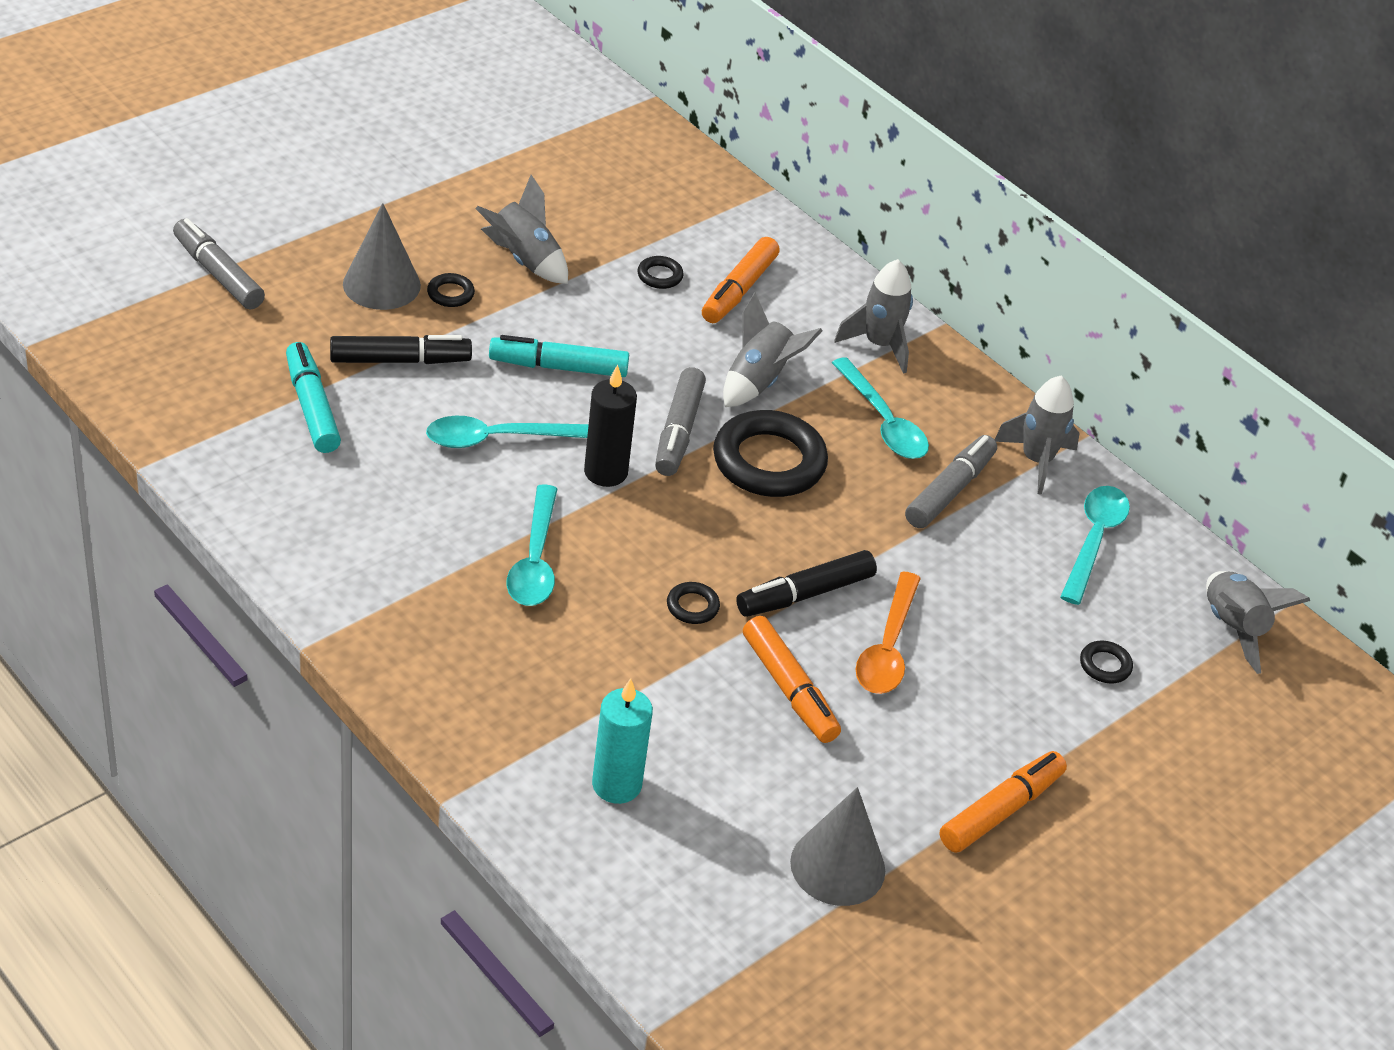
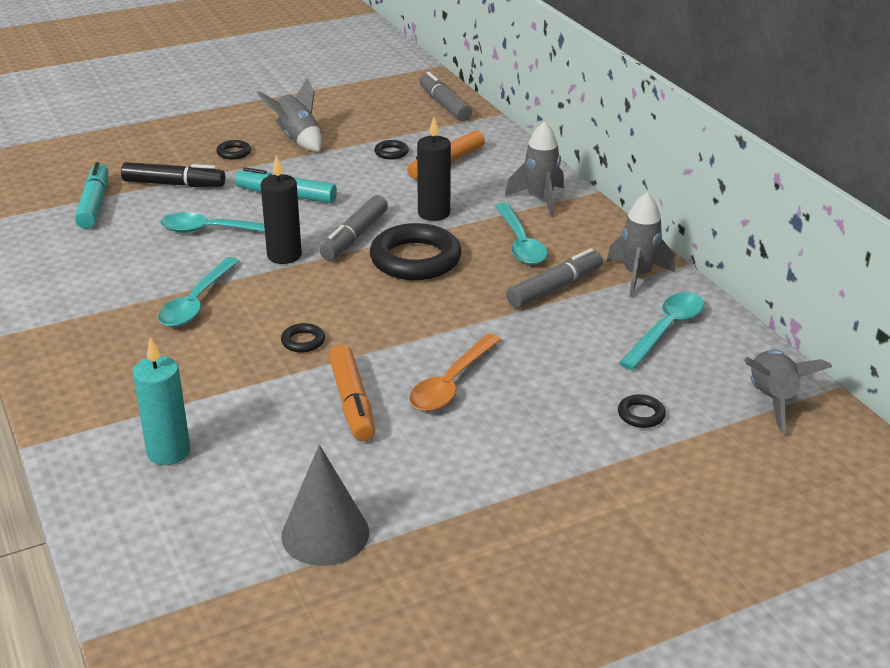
camera: 20 degrees right, 10 degrees down
(218, 274) = (82, 134): grey marker -> grey marker (444, 105)
(381, 284) = (189, 145): grey cone -> none
(759, 381) = (433, 213): grey rocket -> black candle
(804, 594) = (399, 342): black marker -> none
(1001, 810) = (497, 510): orange marker -> none

